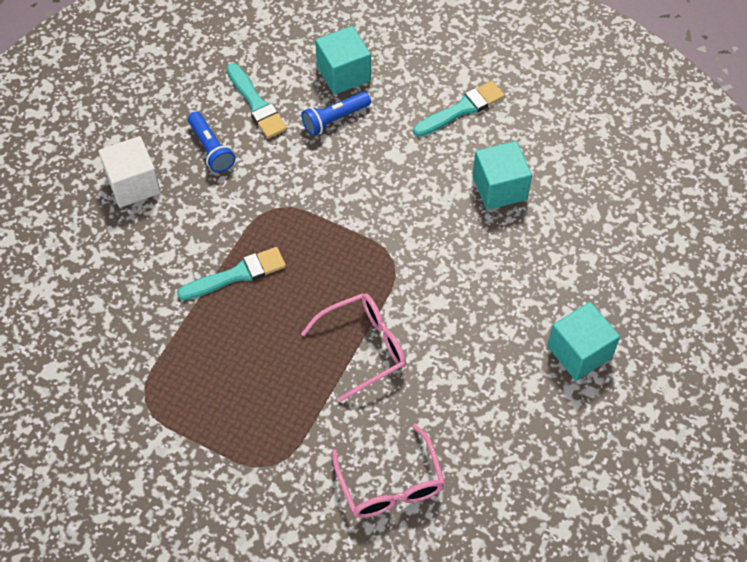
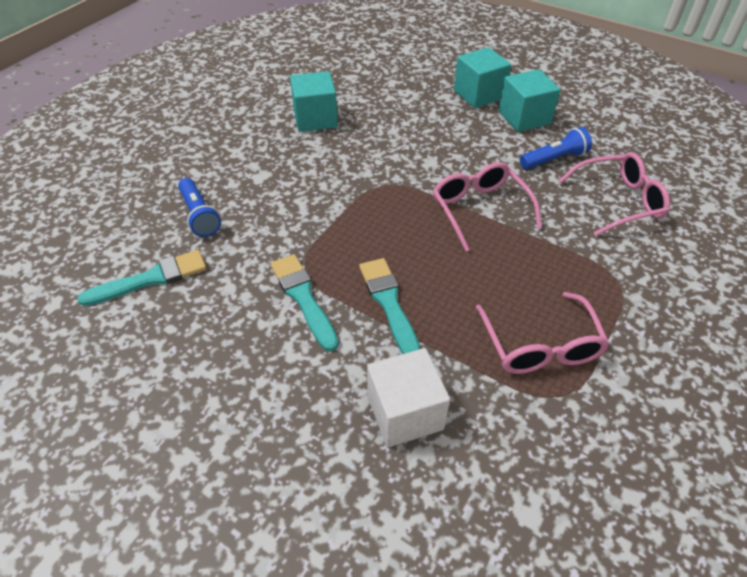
camera: 85 degrees left, 10 degrees down
(133, 184) = (233, 411): white cube -> white cube (405, 412)
(195, 390) = (540, 345): none -> pink glasses
(211, 149) = (203, 324): blue flashlight -> blue flashlight (554, 159)
(343, 74) = (140, 205): turquoise cube -> turquoise cube (524, 117)
(462, 109) = (221, 132): turquoise brush -> turquoise brush (303, 298)

